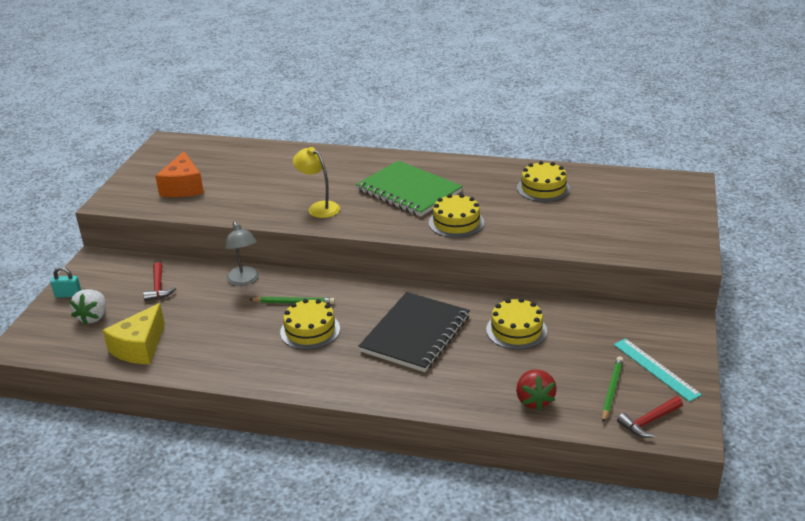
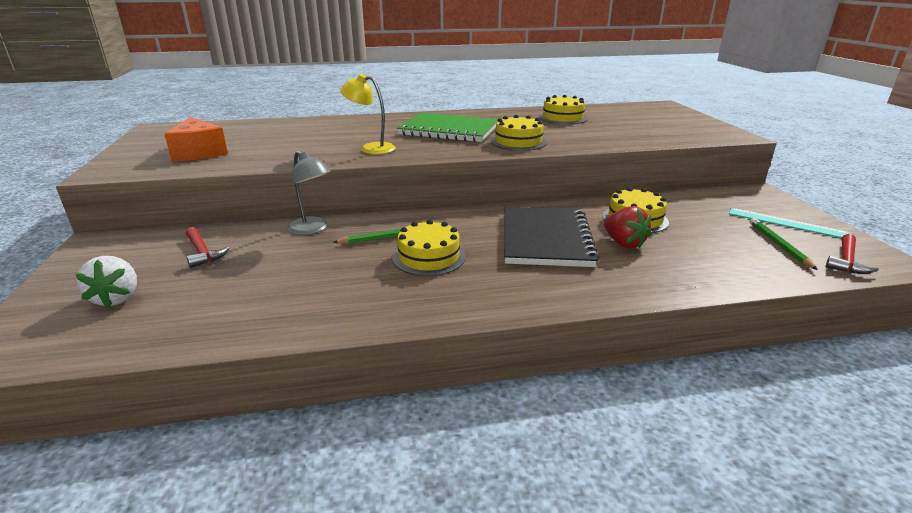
camera: 25 degrees left, 5 degrees down
(68, 295) = (66, 282): turquoise padlock -> none
(139, 347) = (209, 317): yellow cheese -> none
(534, 400) = (728, 267): red strawberry -> red strawberry (623, 243)

